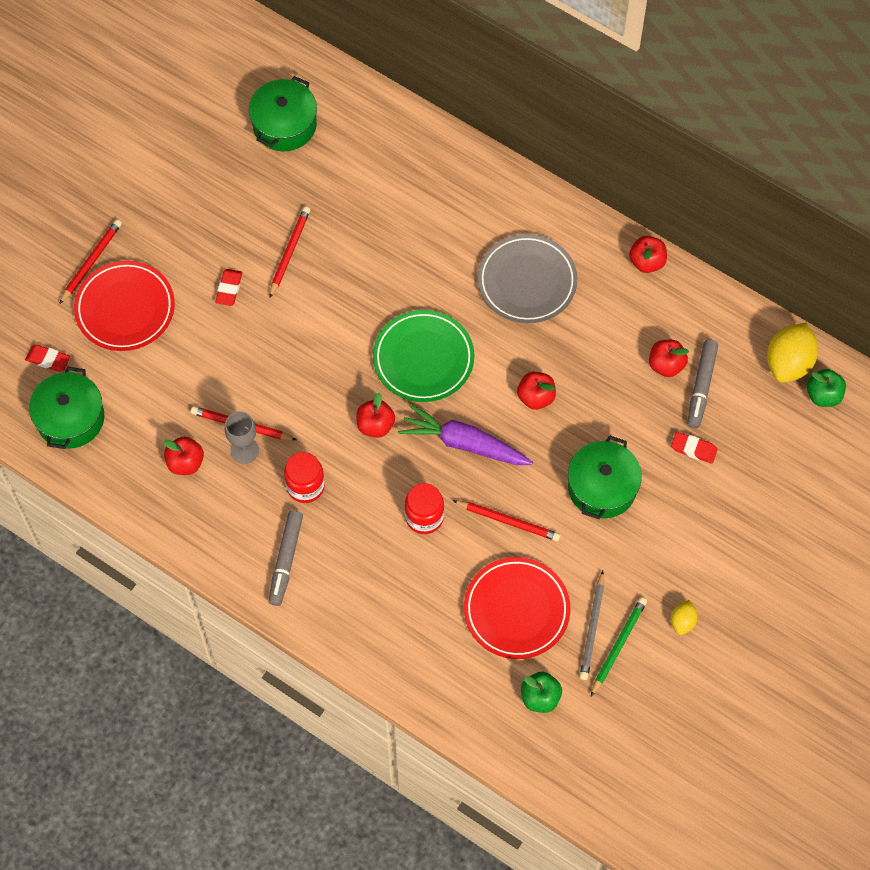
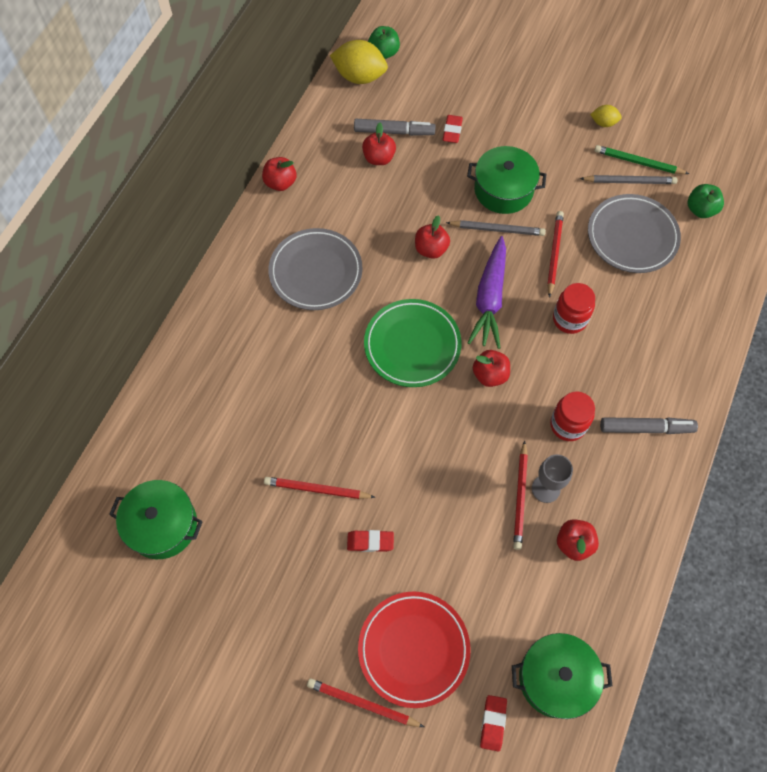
camera: 100 degrees left, 0 degrees up
(516, 610) = (632, 236): red plate -> grey plate
(550, 469) = (497, 229): none -> grey pencil

